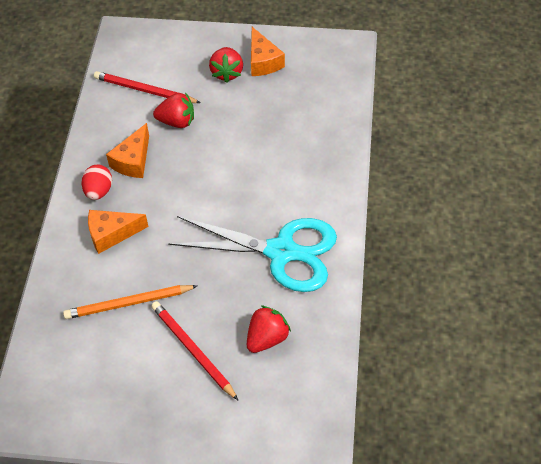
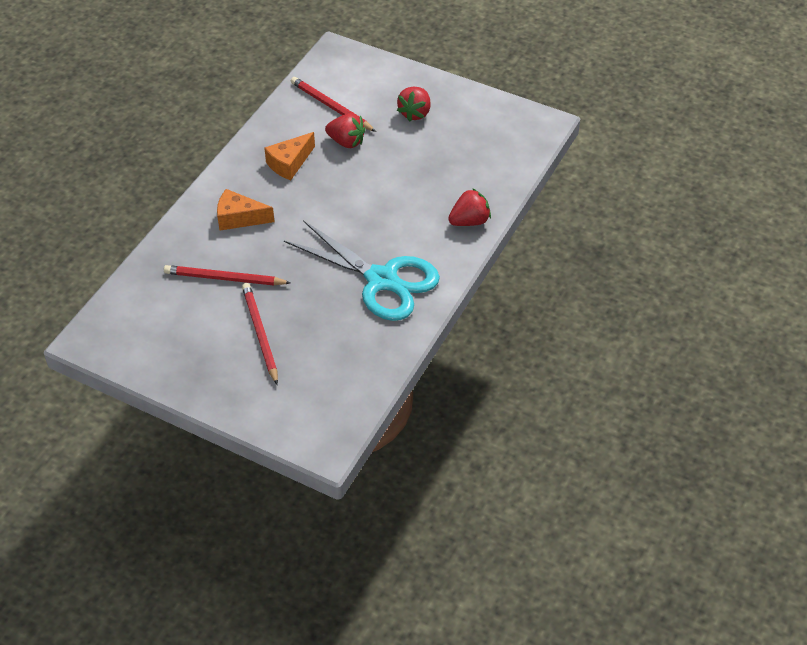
camera: 20 degrees right, 5 degrees down
(99, 191) = (246, 179): red egg -> none
(128, 303) = (224, 278): orange pencil -> red pencil
(263, 61) = (454, 113): orange cheese -> none
(267, 338) = (330, 346): red strawberry -> red strawberry (469, 221)

